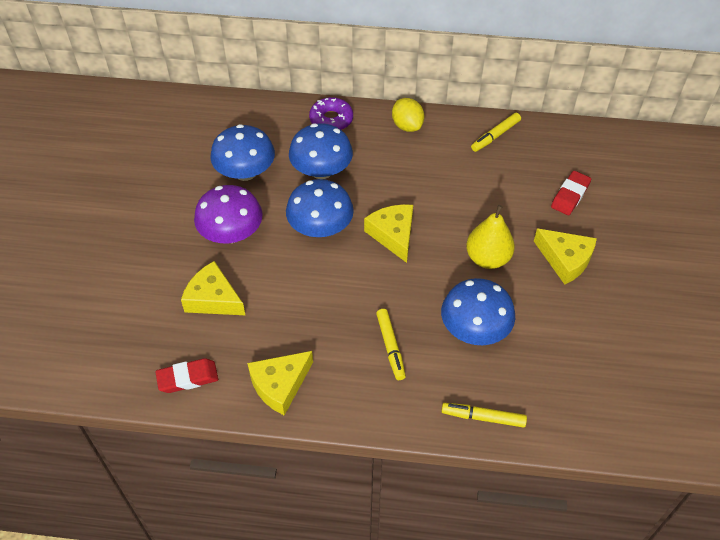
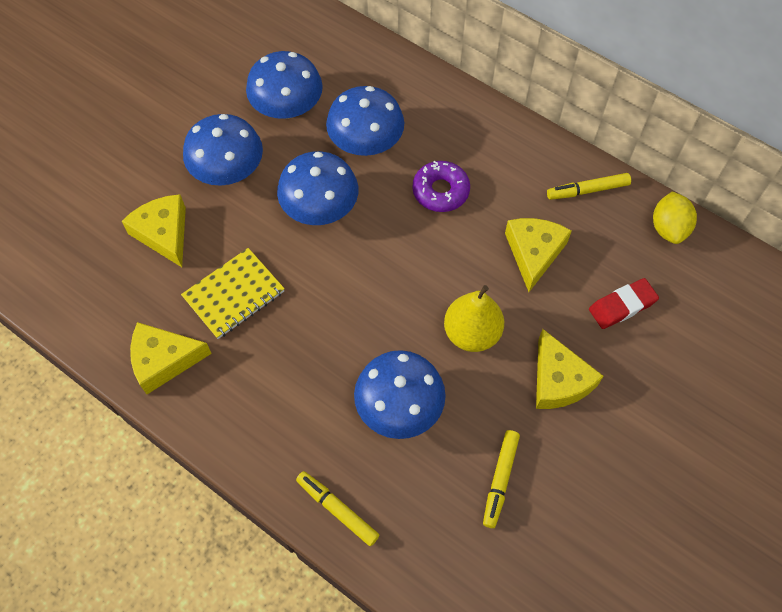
camera: 30 degrees right, 10 degrees up
(188, 378) = (86, 305): red eraser -> none
(231, 233) = (228, 170): purple mushroom -> blue mushroom
(300, 314) = (234, 294): none -> yellow notebook
(331, 119) = (417, 86): purple donut -> purple donut (440, 191)
(390, 347) = (298, 379): yellow marker -> yellow marker (500, 480)
(393, 235) = (389, 254): yellow cheese -> yellow cheese (534, 253)
(407, 126) = (495, 132): yellow lemon -> yellow lemon (668, 228)

